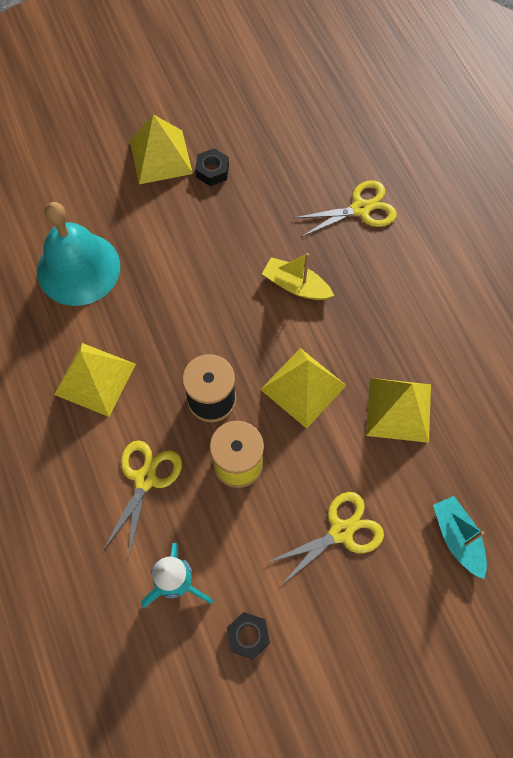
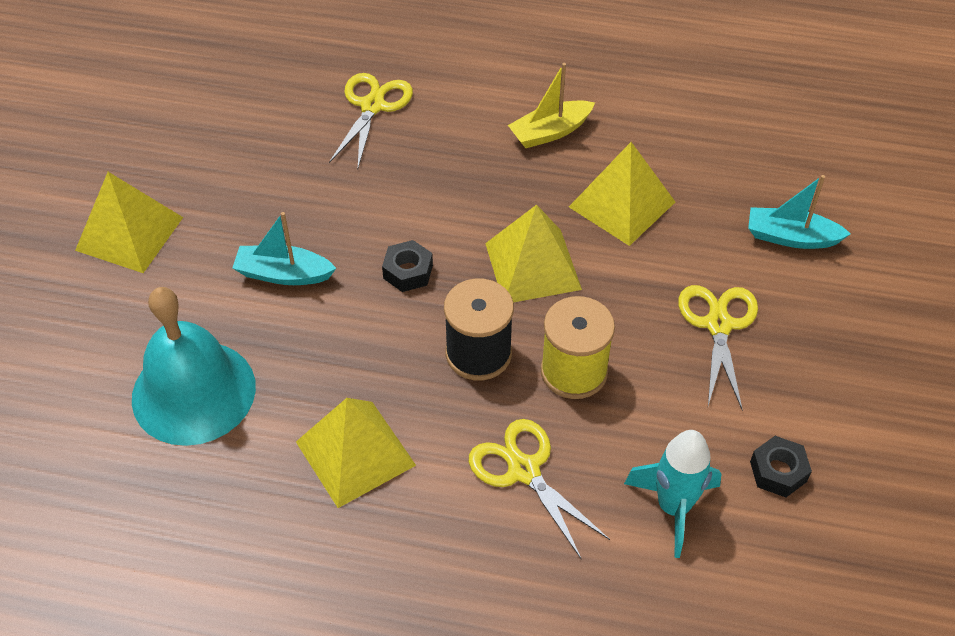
camera: 55 degrees left, 15 degrees down
(191, 254) = (283, 274): none -> turquoise boat
(212, 171) = (198, 198): black nut -> black nut (408, 272)
(296, 285) = (410, 206): yellow boat -> yellow boat (550, 132)

